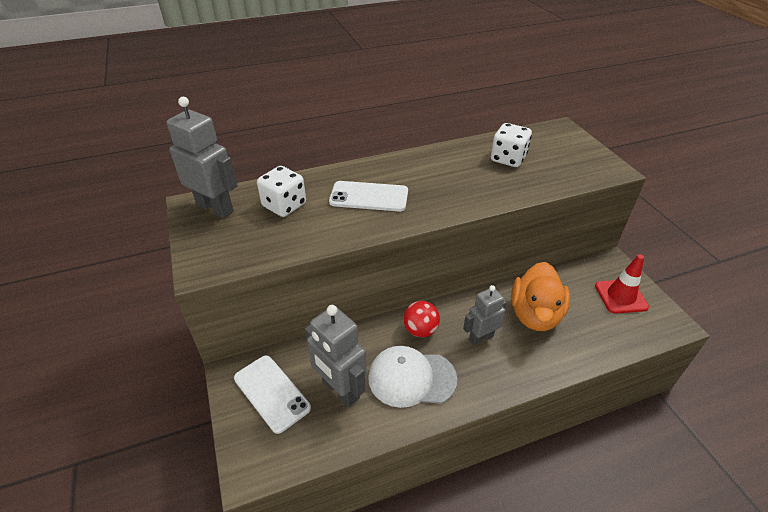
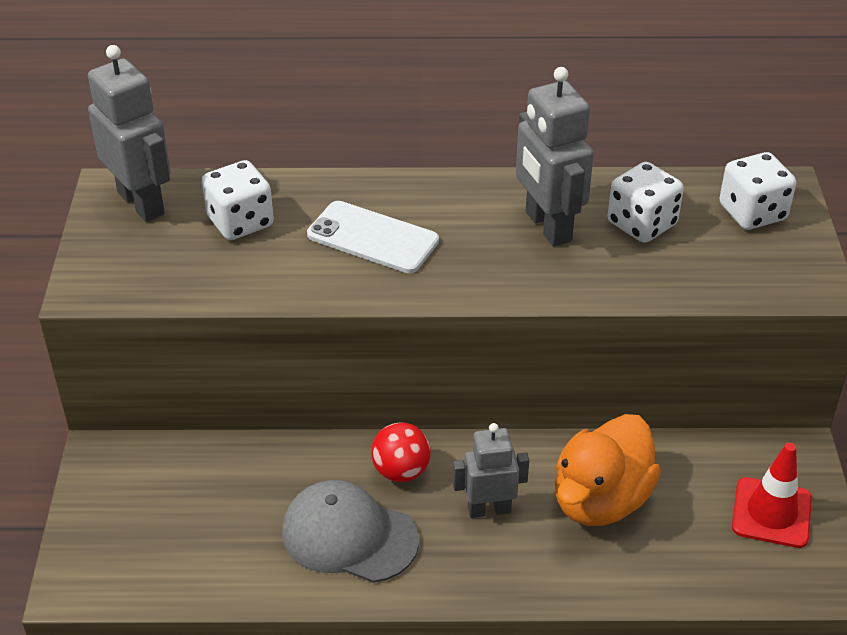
camera: 20 degrees right, 0 degrees up
(271, 393) = (142, 496): white phone -> none
(340, 390) = (238, 521): grey robot -> grey robot (547, 226)
(411, 378) = (349, 535): white cap -> grey cap
(557, 142) = (752, 213): none -> white dice

